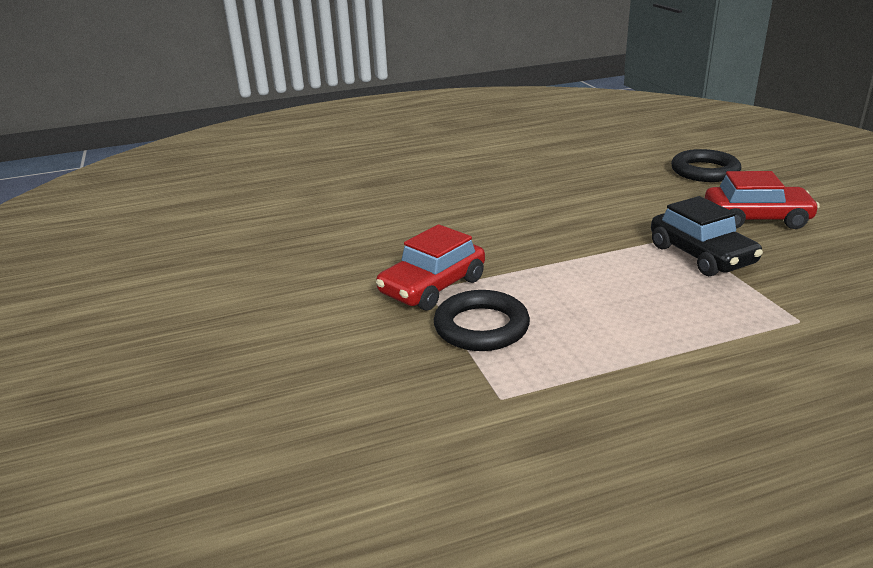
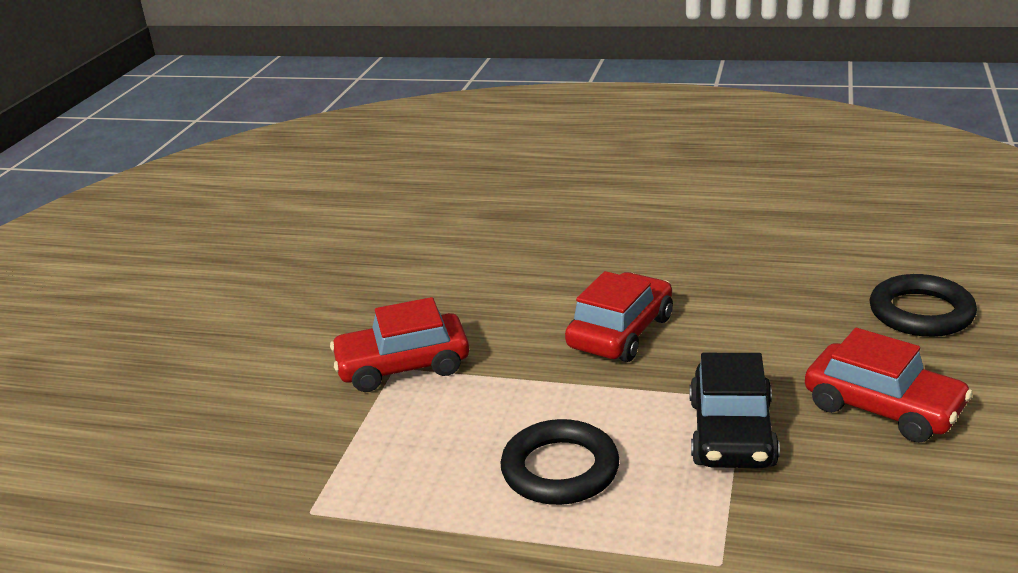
camera: 35 degrees right, 0 degrees up
(481, 327) = (388, 430): black ring -> black ring (560, 469)
(555, 225) = (620, 332): none -> red car

